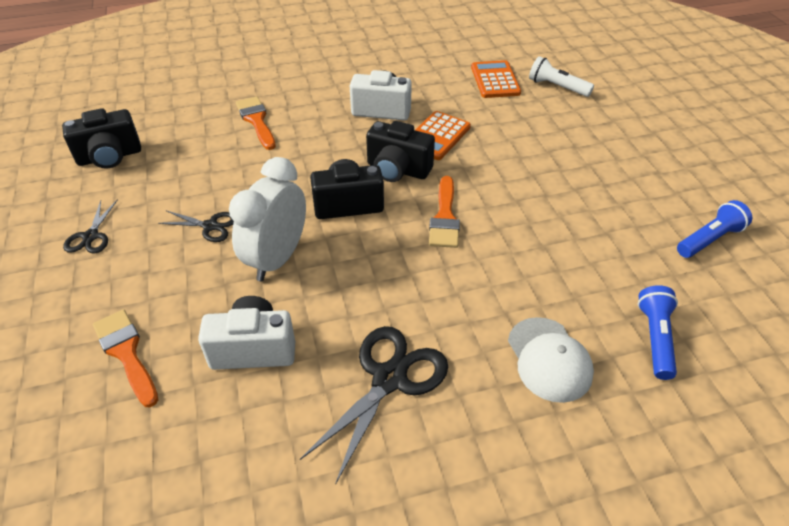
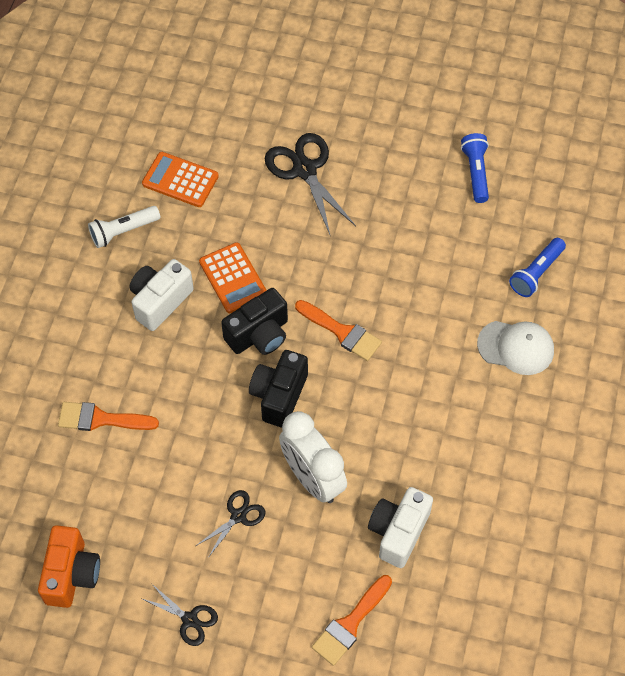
camera: 60 degrees left, 15 degrees up
(110, 157) = (71, 574): black camera -> orange camera
(126, 353) = (350, 624): orange brush -> orange brush turned 45 degrees counterclockwise
(389, 379) = (476, 454): black scissors -> black scissors (304, 170)
(557, 87) = (227, 138): white flashlight -> white flashlight (123, 231)
(655, 338) = (536, 273): blue flashlight -> blue flashlight turned 90 degrees counterclockwise

